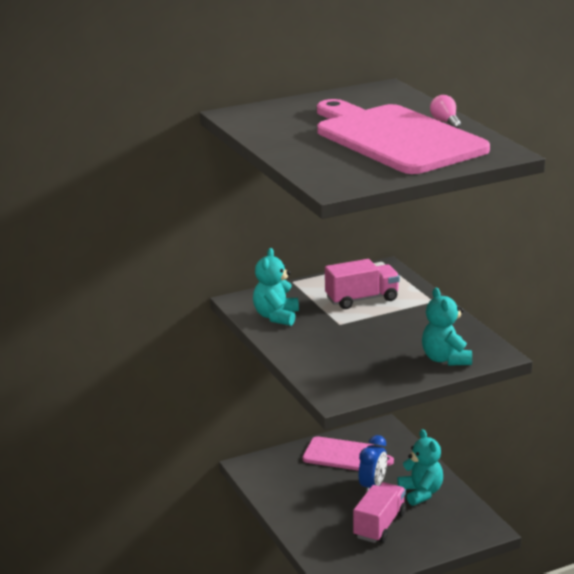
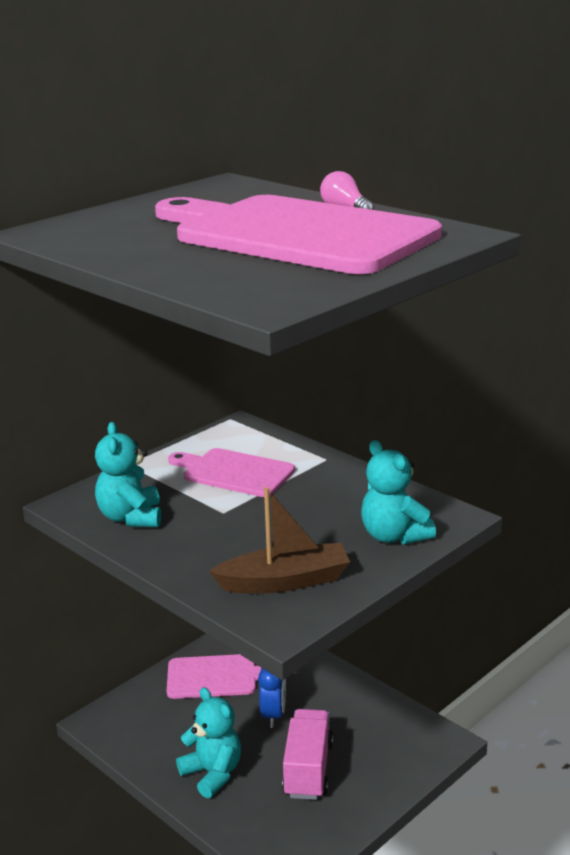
camera: 20 degrees left, 0 degrees up
(354, 373) = (285, 581): none -> brown boat
(362, 299) = (234, 472): pink truck -> pink cutting board
(421, 493) = (337, 708): turquoise teddy bear -> turquoise teddy bear (212, 773)

